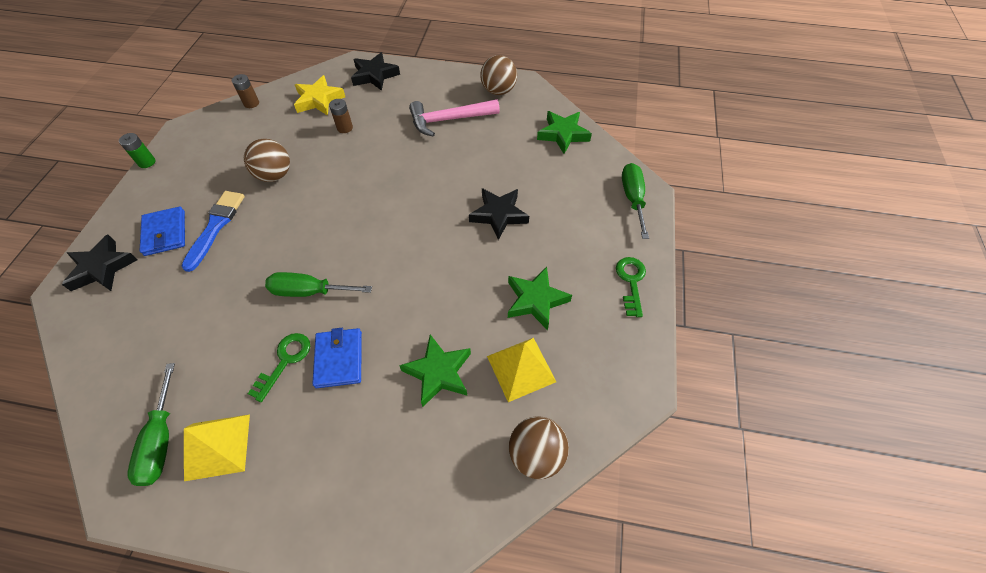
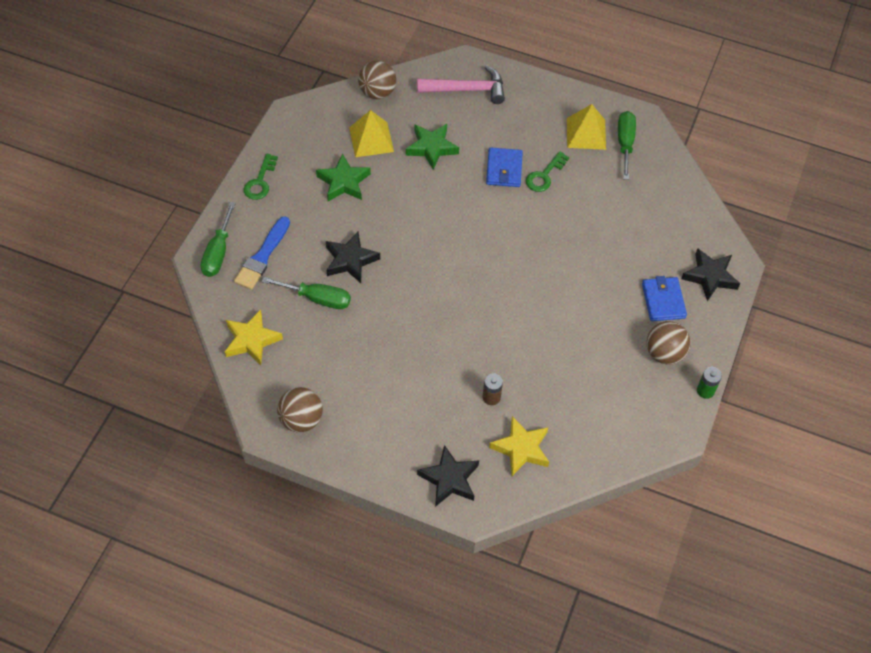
camera: 170 degrees left, 0 degrees up
(216, 226) = (617, 299): blue brush -> blue brush (262, 256)
(251, 103) = (603, 459): brown battery -> none
(275, 175) = (566, 347): brown ball -> brown ball (664, 353)
(309, 291) = (527, 223): green screwdriver -> green screwdriver (317, 299)
(449, 120) = (371, 385): pink hammer -> pink hammer (466, 90)
(563, 134) = (251, 340): green star -> yellow star

